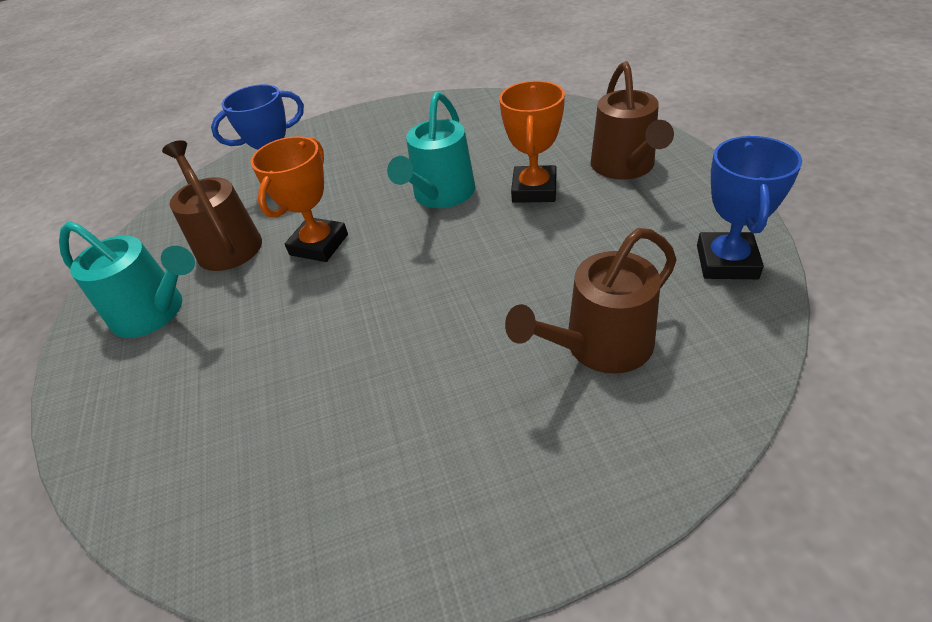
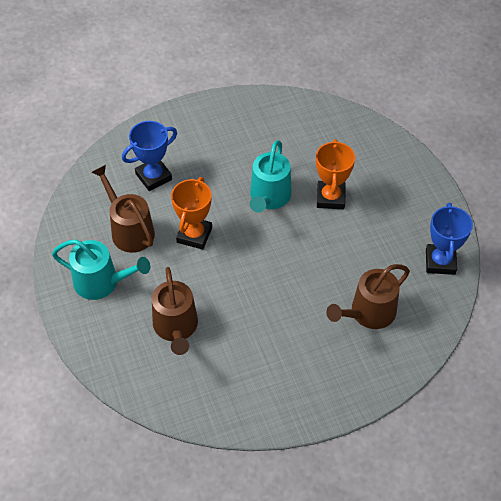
camera: 10 degrees left, 10 degrees up
(625, 166) = (389, 182): brown watering can -> brown watering can (176, 327)

